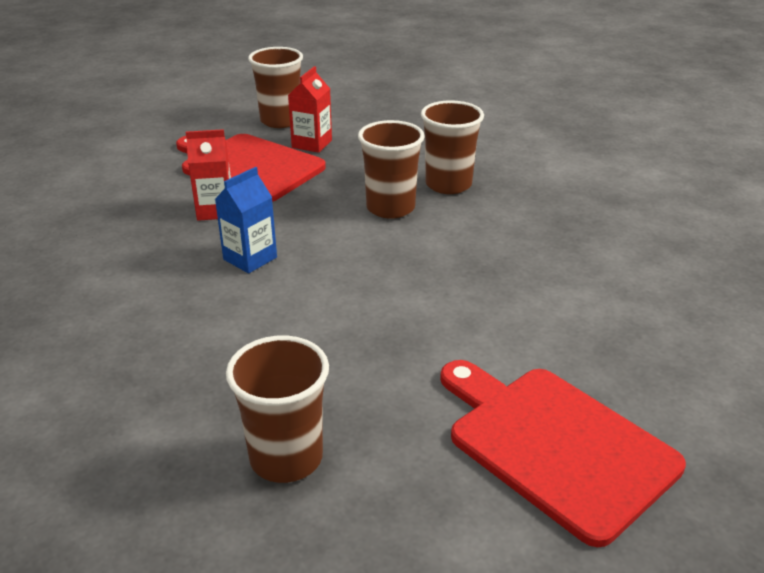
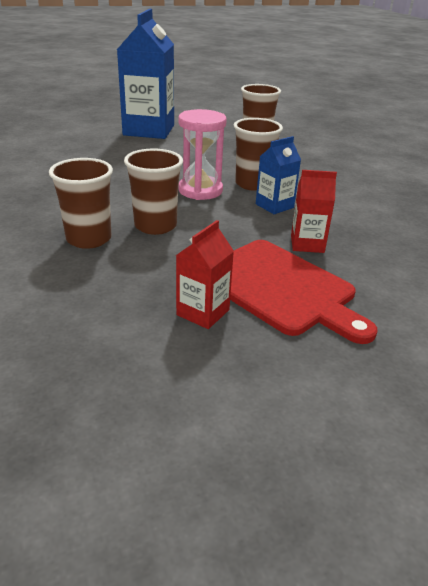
camera: 170 degrees left, 0 degrees up
(280, 121) = (237, 368): brown cup -> brown cup (253, 184)
(360, 270) = (200, 190): none -> pink hourglass
(554, 445) = (149, 130): red cutting board -> blue carton

